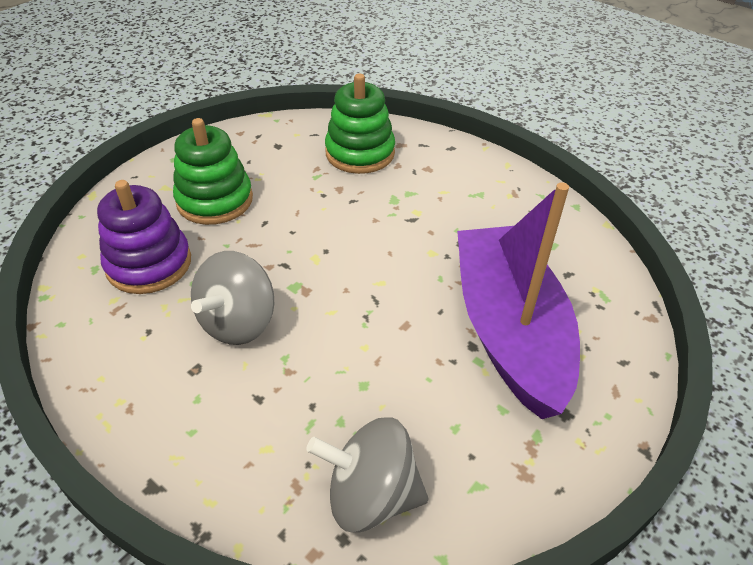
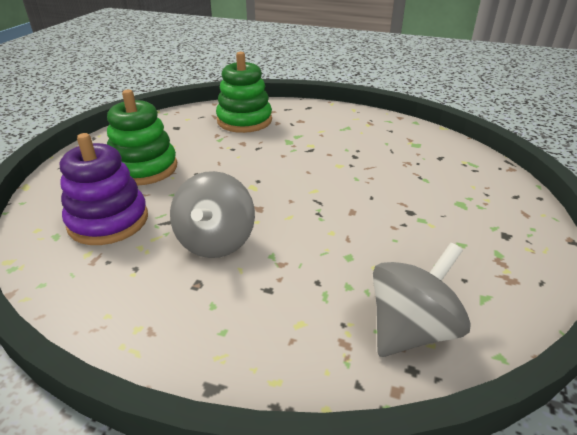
camera: 20 degrees left, 10 degrees down
(371, 495) = (411, 329): grey spinning top -> grey spinning top turned 150 degrees clockwise
(509, 331) = (428, 197): purple boat -> none

